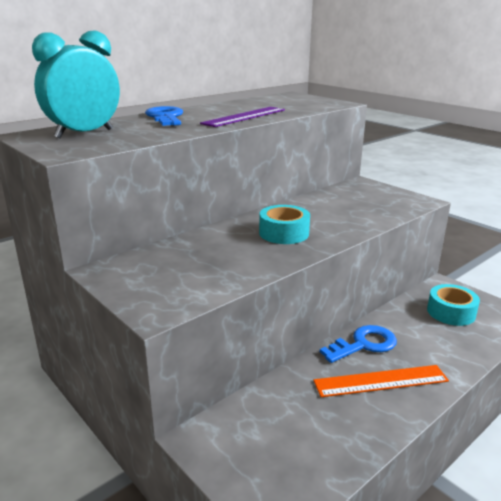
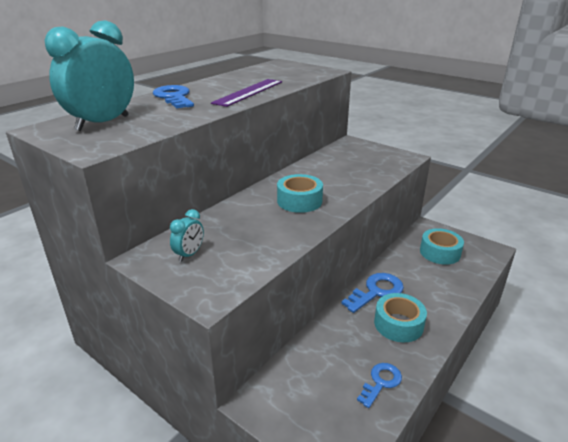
camera: 10 degrees left, 5 degrees up
(149, 271) = (189, 254): none -> turquoise clock
(343, 438) = (381, 382): none -> blue key
(381, 381) = (398, 324): orange ruler -> turquoise tape

